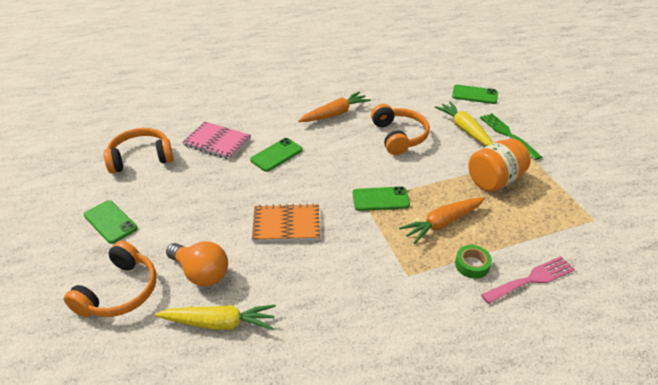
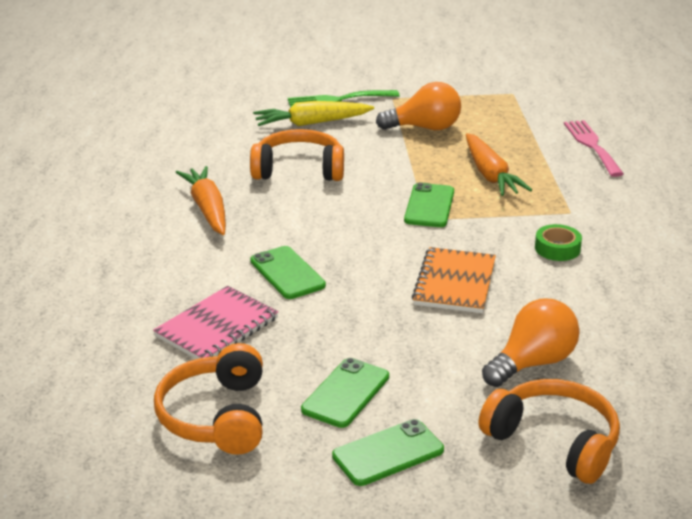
camera: 75 degrees left, 10 degrees down
(219, 323) = (626, 353): yellow carrot -> none
(472, 265) = (563, 172): green tape -> green tape (557, 248)
(474, 95) = (234, 99): green phone -> green phone (345, 393)
(494, 180) = (425, 128): orange jar -> orange light bulb

